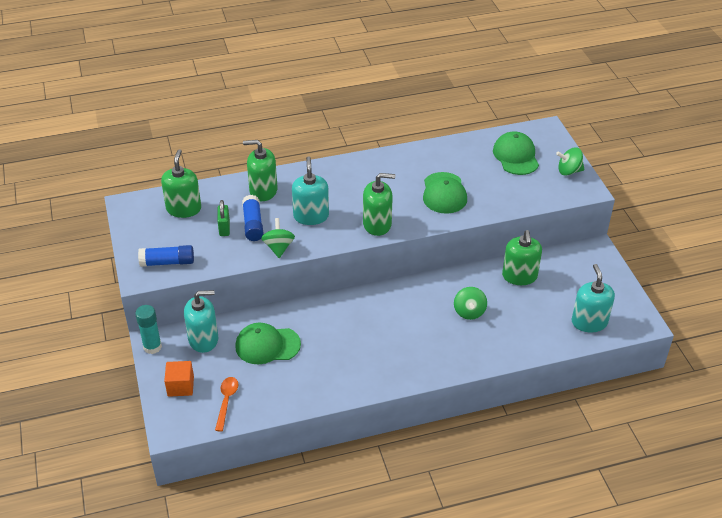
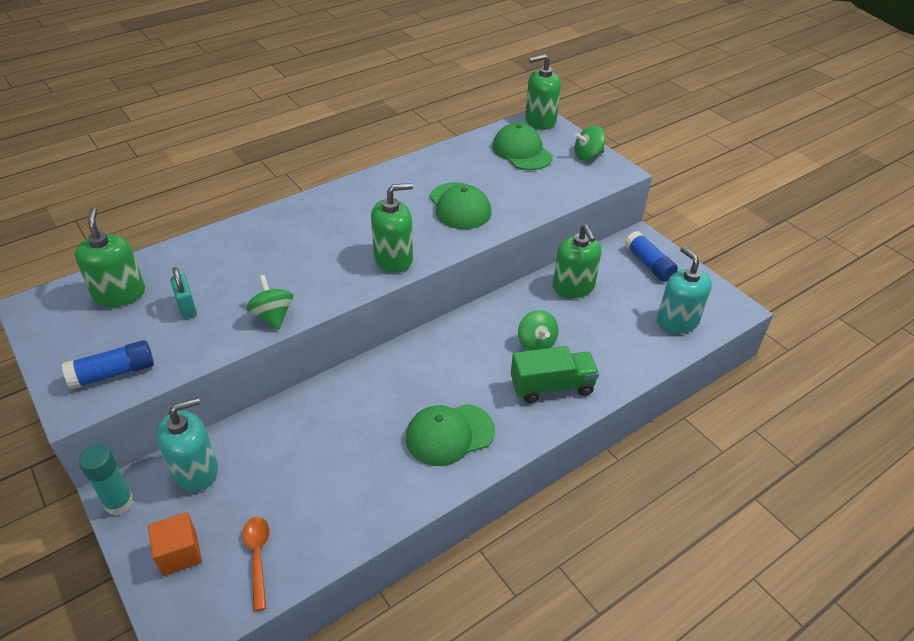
camera: 20 degrees left, 0 degrees up
(224, 228) = (187, 307): green padlock -> turquoise padlock
(253, 224) = (226, 293): blue glue stick -> blue glue stick (649, 264)
(263, 191) = (227, 248): green soap dispenser -> green soap dispenser (540, 121)
(267, 345) = (292, 455): green cap -> green cap (449, 434)
(311, 216) = (303, 266): turquoise soap dispenser -> none
(465, 346) = (552, 387): none -> green truck

